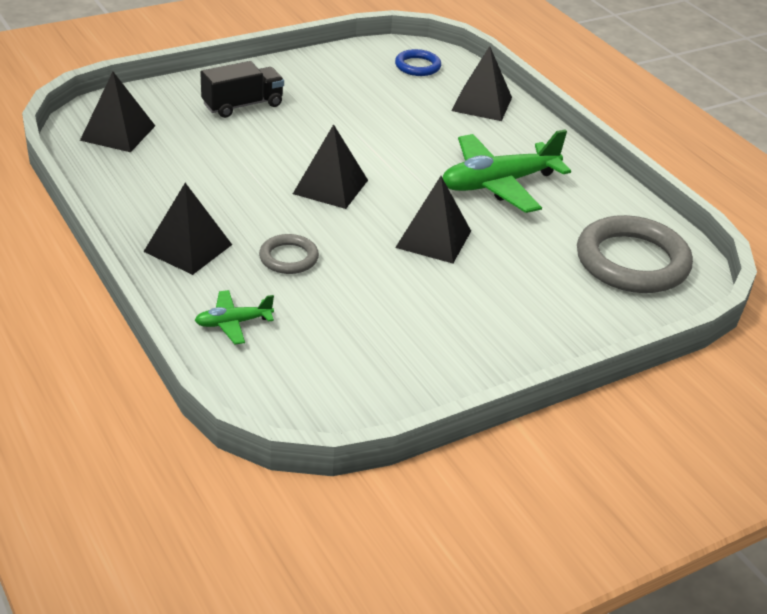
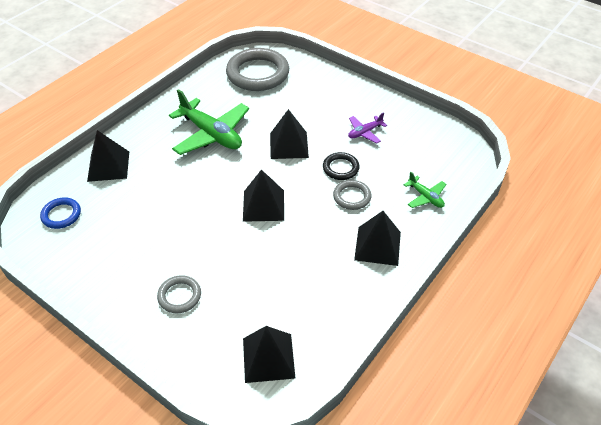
camera: 110 degrees left, 10 degrees up
(242, 105) = (179, 296): black truck -> grey ring
(352, 268) = (340, 168): none -> black ring
(415, 319) = (365, 132): none -> purple plane

